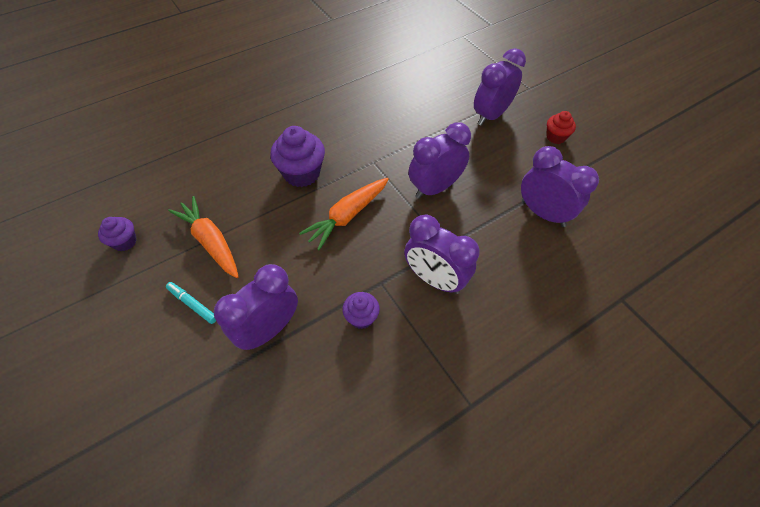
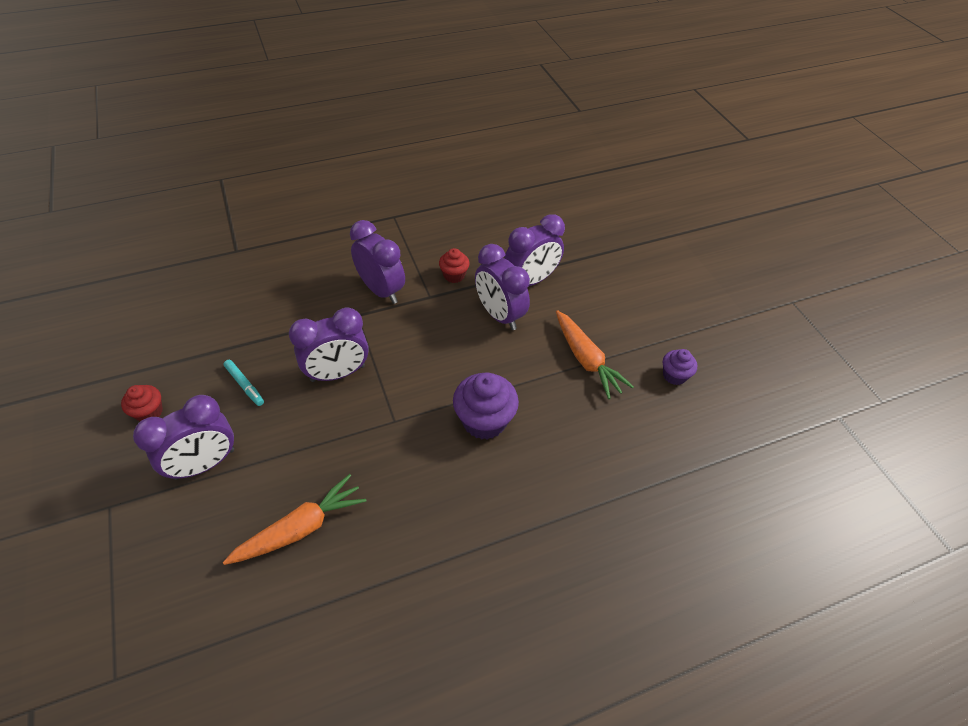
camera: 170 degrees left, 5 degrees down
(193, 304) = (596, 309): turquoise marker -> turquoise marker (245, 385)
(348, 216) = (443, 360): orange carrot -> orange carrot (300, 528)
(361, 317) = (454, 275): purple cupcake -> red cupcake
(543, 213) = (242, 326): purple clock -> purple clock (499, 315)

